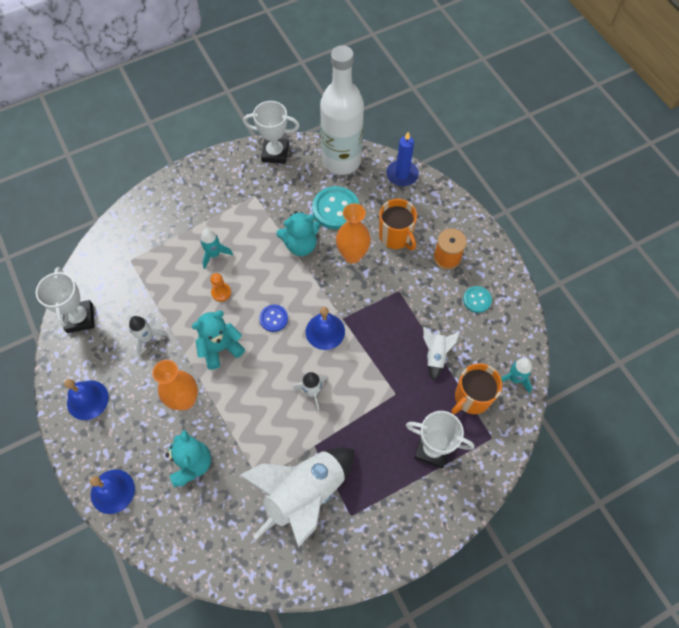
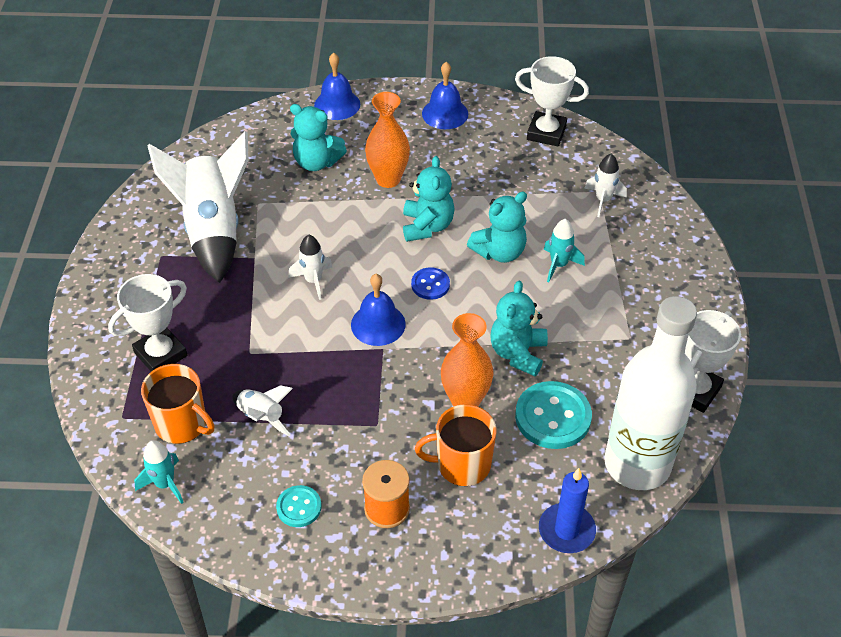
camera: 120 degrees right, 15 degrees down
(147, 338) = (484, 174): white rocket -> white rocket (603, 200)
(221, 292) = (499, 252): orange pawn -> turquoise teddy bear
(471, 398) = (182, 424): orange mug -> orange mug turned 135 degrees clockwise

